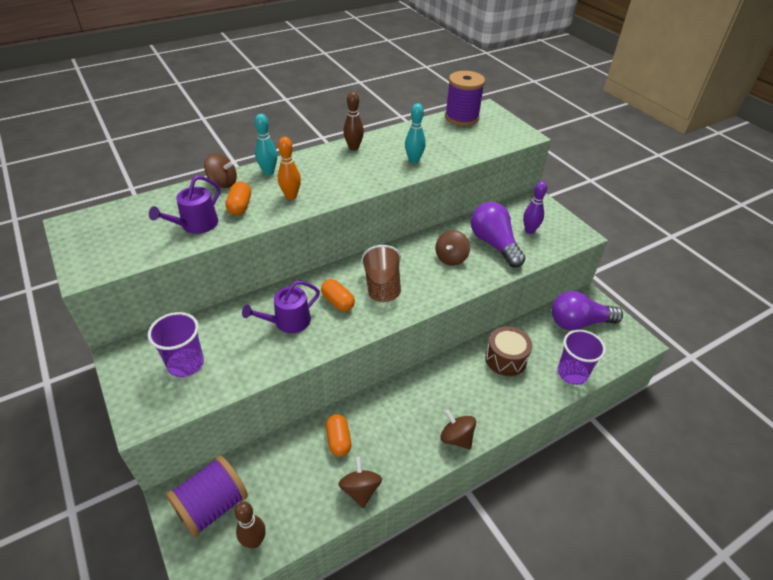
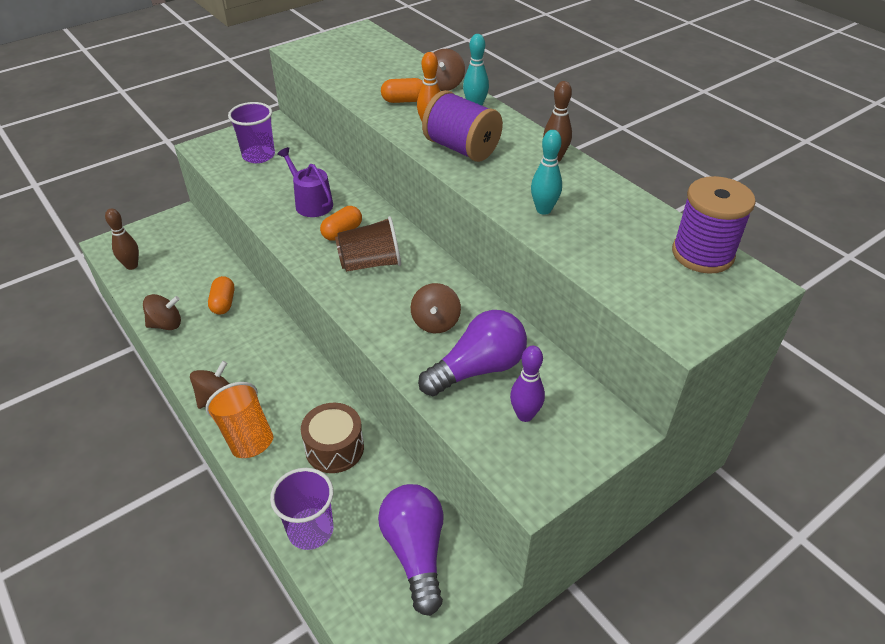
camera: 85 degrees right, 0 degrees up
(196, 225) = (368, 83): purple watering can -> none
(212, 506) = (168, 237): purple spool -> purple spool (461, 148)
(338, 440) = (223, 303): orange capsule -> orange capsule turned 75 degrees counterclockwise
(451, 258) = (435, 322): brown spinning top -> brown spinning top turned 105 degrees counterclockwise
(496, 414) = (246, 435): none -> orange cup

